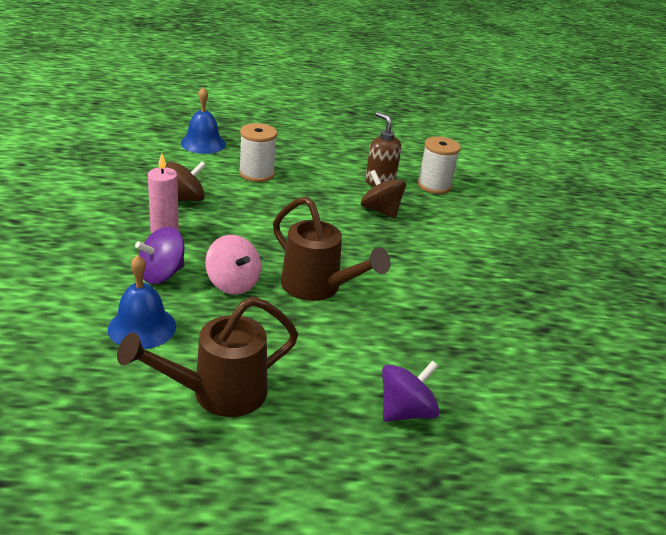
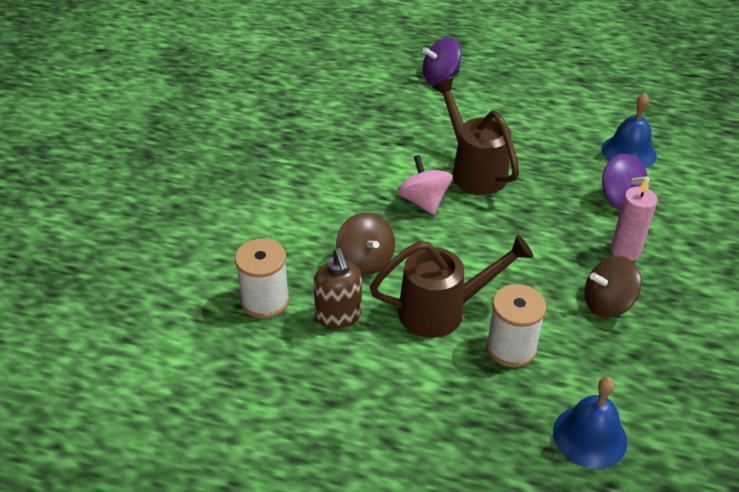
camera: 160 degrees left, 10 degrees up
(161, 274) = (620, 199): purple spinning top -> purple spinning top turned 75 degrees clockwise
(218, 393) = (567, 101): brown watering can -> brown watering can (442, 311)
(233, 283) = (553, 183): pink spinning top -> pink spinning top (423, 201)

